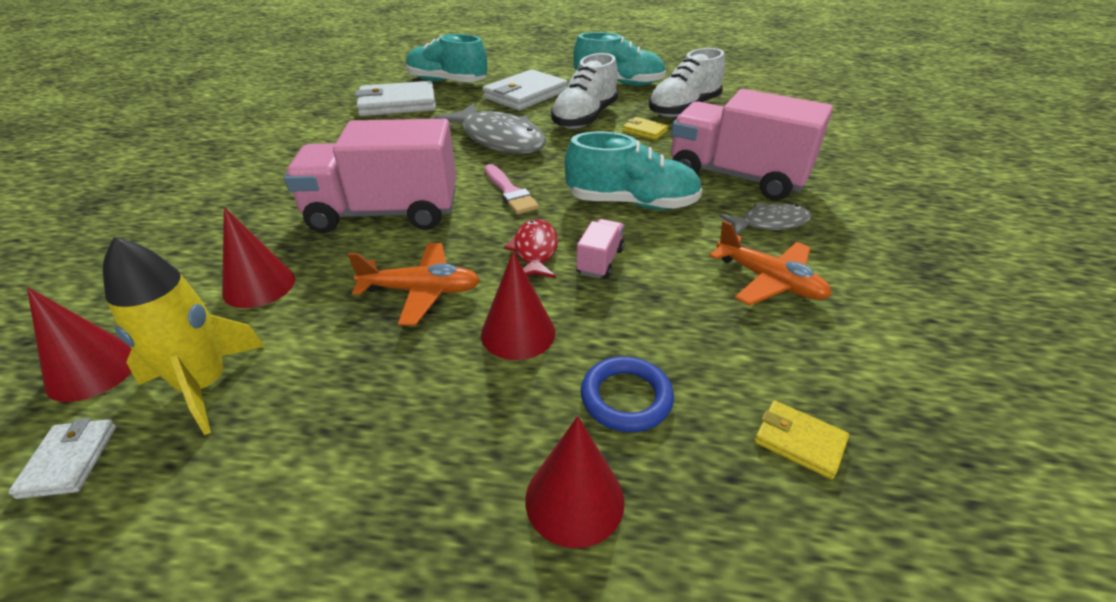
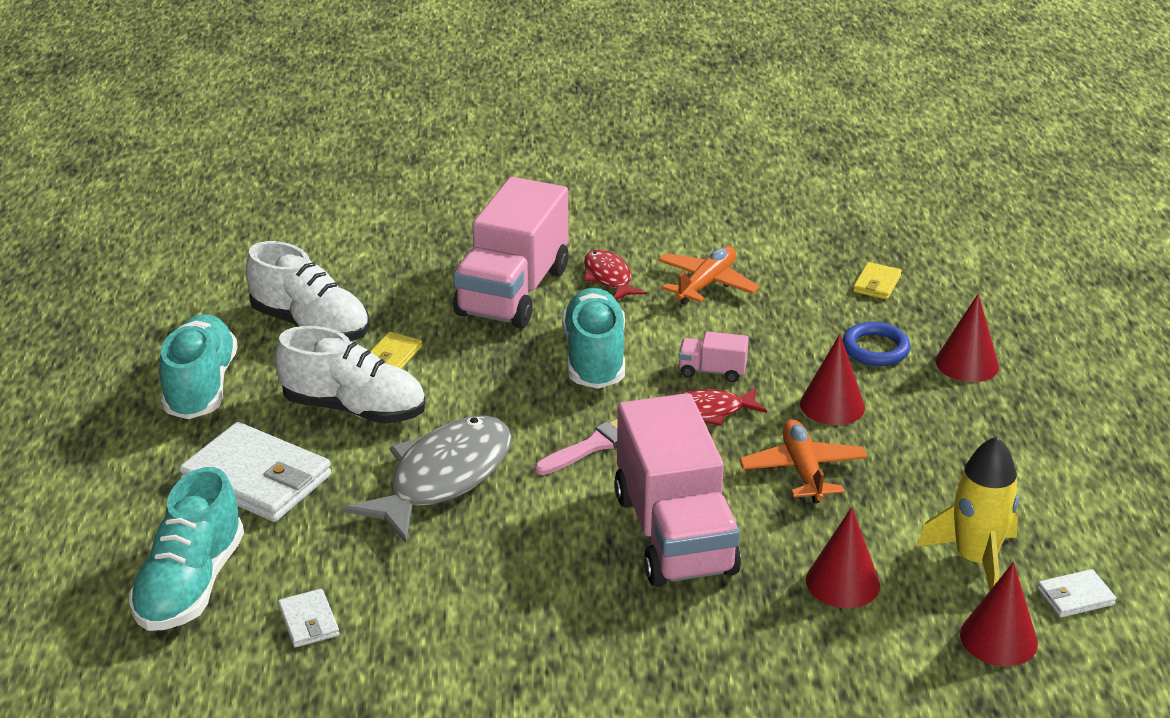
camera: 100 degrees left, 5 degrees down
(397, 104) = (308, 621): white wallet -> white wallet, size x0.47
(769, 223) = (609, 278): grey fish -> red fish

